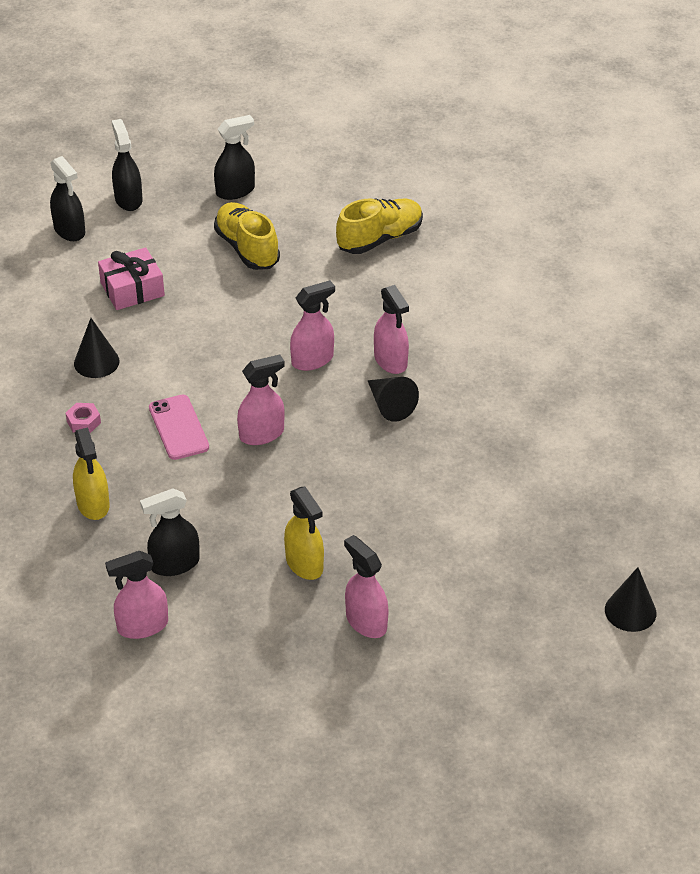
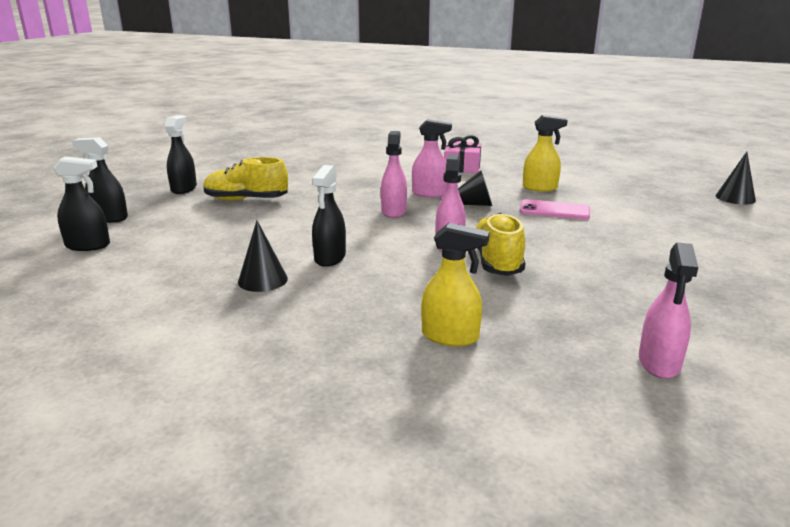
camera: 55 degrees left, 20 degrees down
(83, 422) = (329, 308): pink nut -> none
(132, 289) = (206, 243): pink gift -> pink gift (462, 167)
(174, 564) = (576, 321): black spray bottle -> black spray bottle (330, 258)
(178, 427) = (398, 271): pink phone -> pink phone (554, 210)
(304, 564) = (620, 270): yellow spray bottle -> yellow spray bottle (540, 188)
(366, 621) = (706, 266): pink spray bottle -> none
(380, 239) = (312, 170): yellow shoe -> yellow shoe (496, 262)

